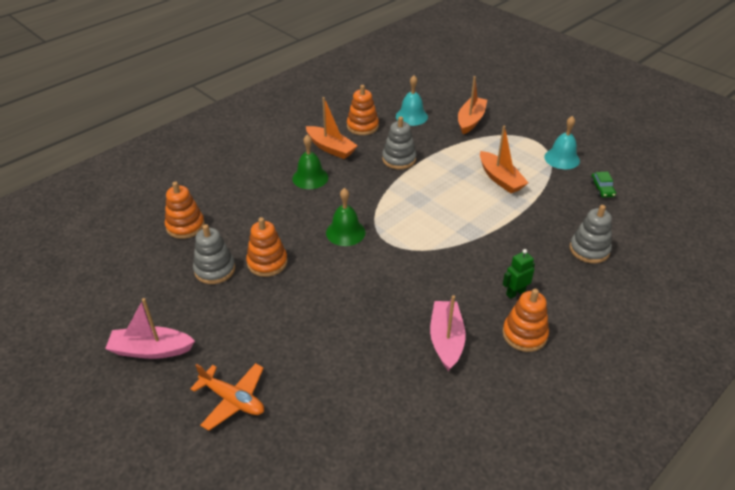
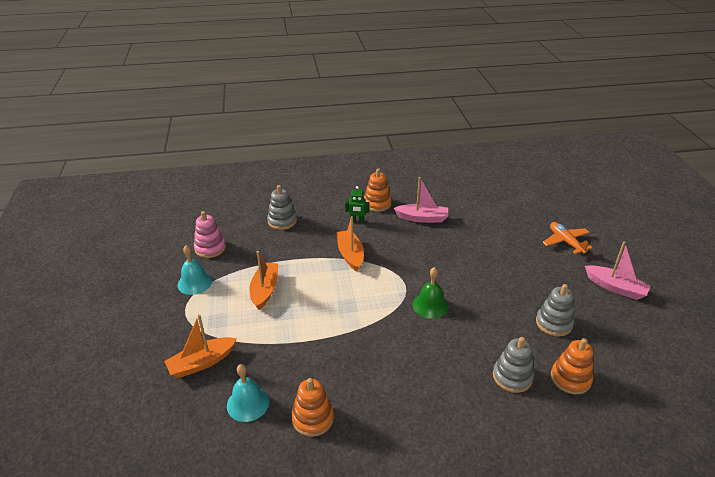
camera: 145 degrees left, 5 degrees down
(267, 262) = (508, 310): orange stacking toy -> none
(310, 178) = (422, 375): green bell -> none
(330, 148) = (373, 404): orange boat -> orange boat (350, 255)
(399, 159) = (321, 352): grey stacking toy -> grey stacking toy (512, 377)
(446, 340) = (422, 218): pink boat -> pink boat turned 120 degrees counterclockwise
(602, 189) = (210, 248): green car -> pink stacking toy

